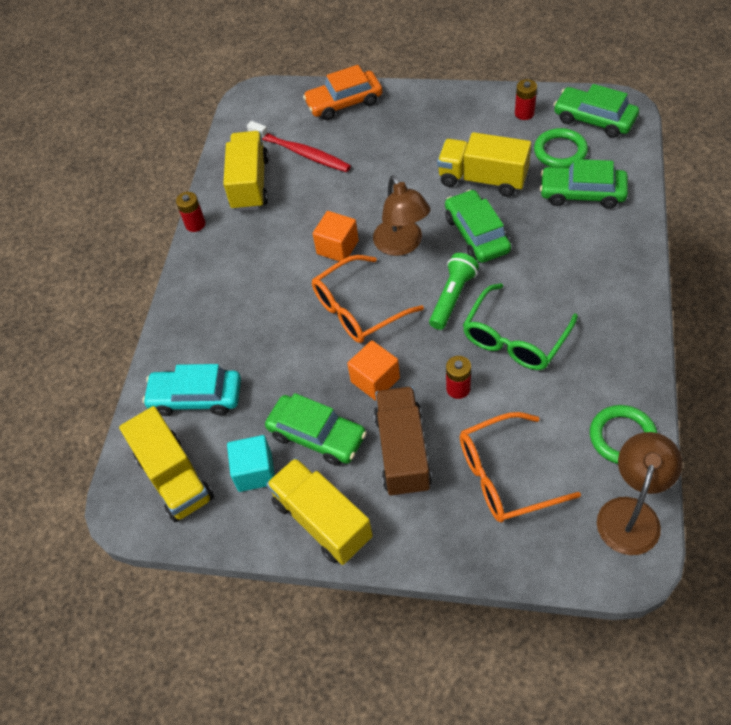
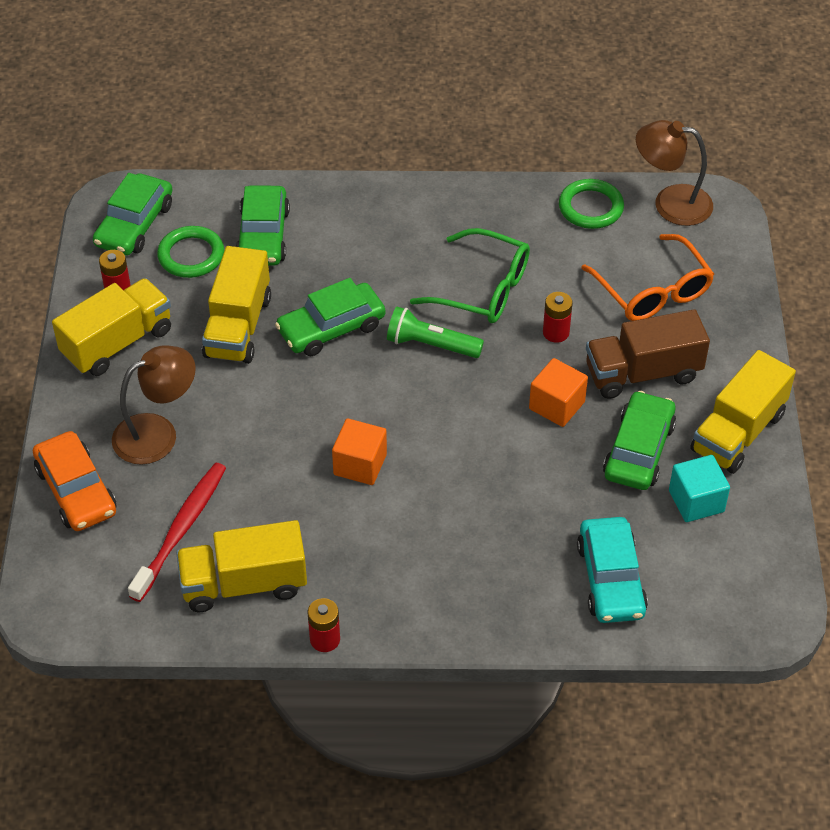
camera: 105 degrees left, 5 degrees down
(174, 477) = (721, 579): yellow truck -> yellow truck (117, 343)
(358, 309) = (457, 432): orange glasses -> none
(402, 245) = (352, 398): brown lamp -> brown lamp (157, 433)

